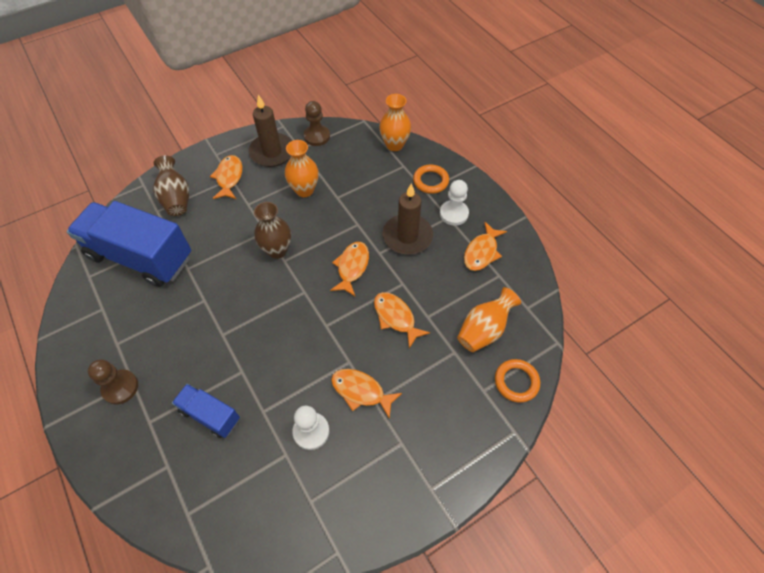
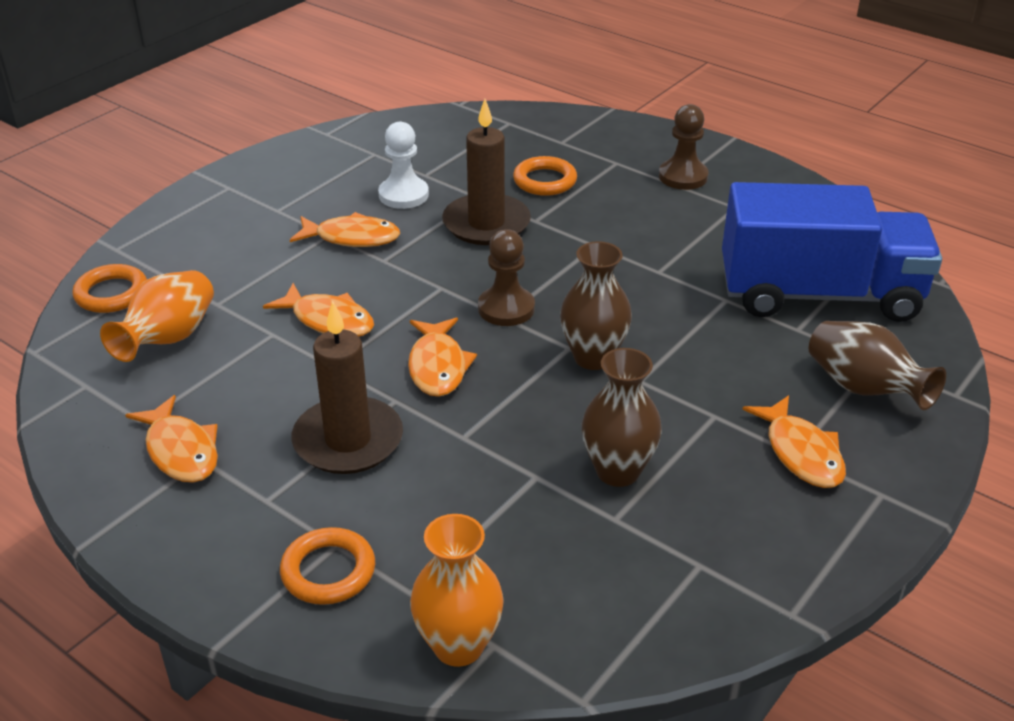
camera: 160 degrees right, 20 degrees down
(210, 415) = (545, 181): blue truck -> orange ring
(272, 152) = (759, 535): brown candle -> brown candle (486, 224)
(304, 190) = (618, 471): orange vase -> brown vase
(317, 136) = (681, 609): brown pawn -> brown pawn (506, 308)
(454, 214) = (254, 510): white pawn -> none
(481, 252) = (181, 451): orange fish -> orange fish turned 135 degrees clockwise

